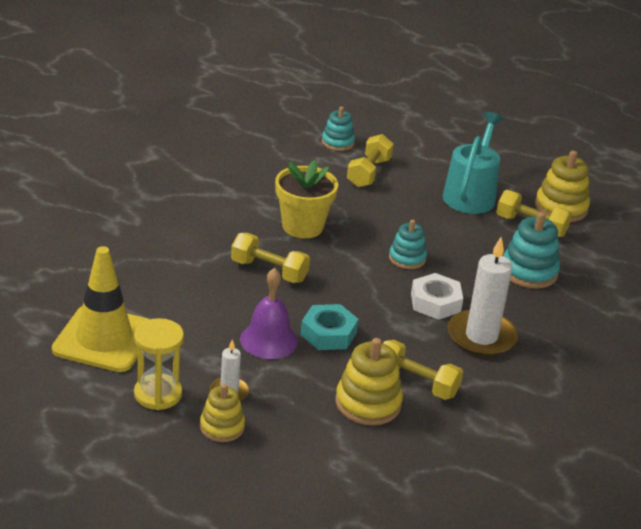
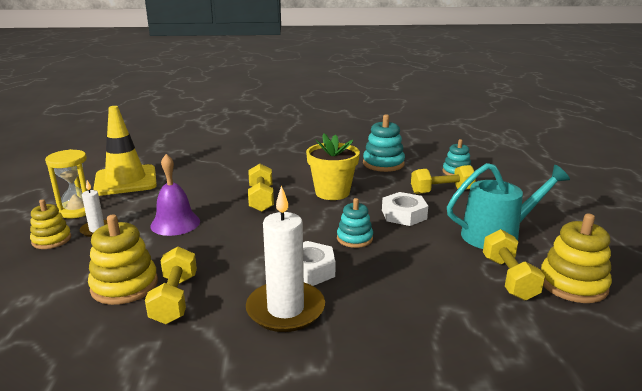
camera: 60 degrees right, 10 degrees down
(328, 333) = (207, 240): turquoise nut -> none
(391, 214) = (404, 214): none -> white nut
(529, 272) = (432, 301): turquoise stacking toy -> turquoise stacking toy (383, 164)

